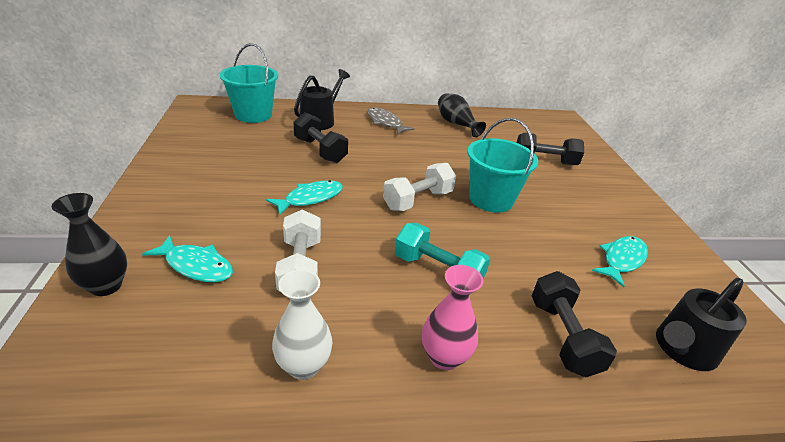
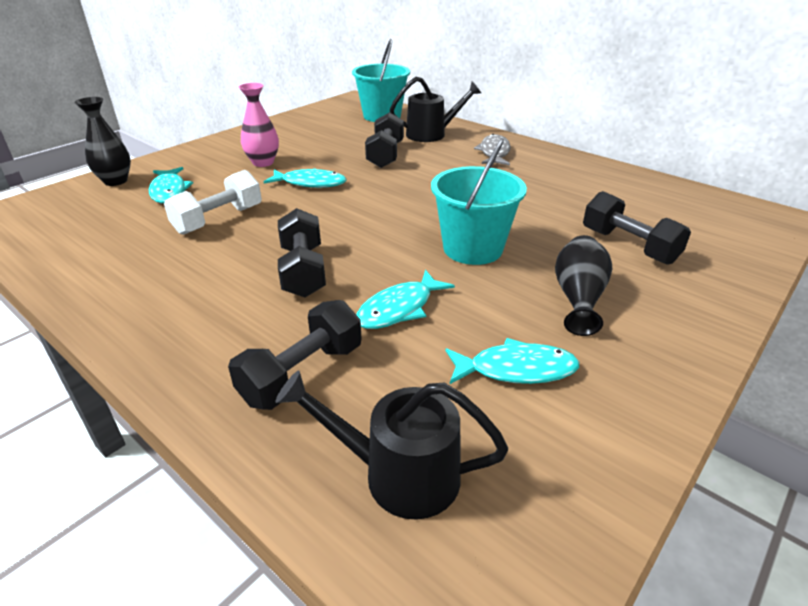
camera: 50 degrees right, 0 degrees up
(303, 366) = (114, 270): white vase -> none
(418, 200) = (395, 219): white dumbbell -> none
(438, 270) = (303, 271): turquoise dumbbell -> black dumbbell
(444, 357) = (190, 320): pink vase -> pink vase (263, 162)
(456, 124) = (579, 176): black vase -> black vase (578, 298)
(528, 261) = (399, 308): none -> turquoise fish

